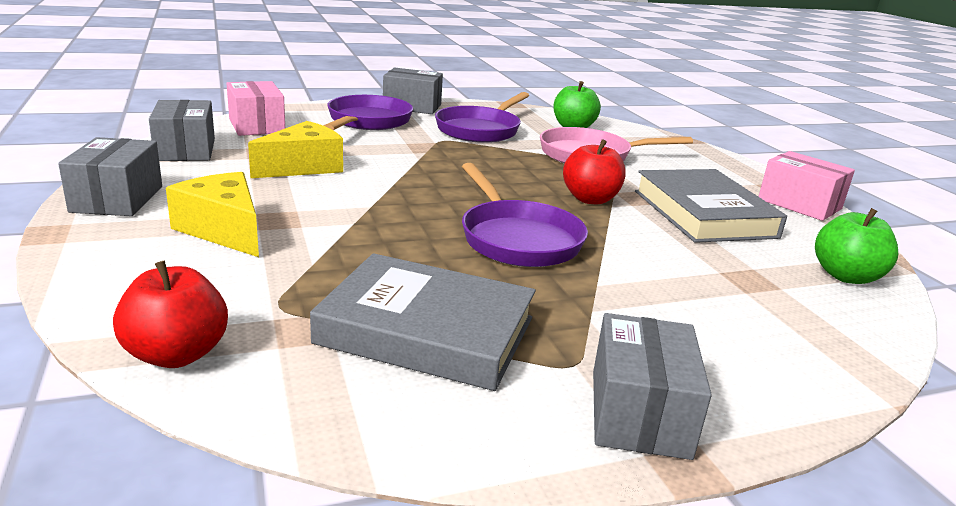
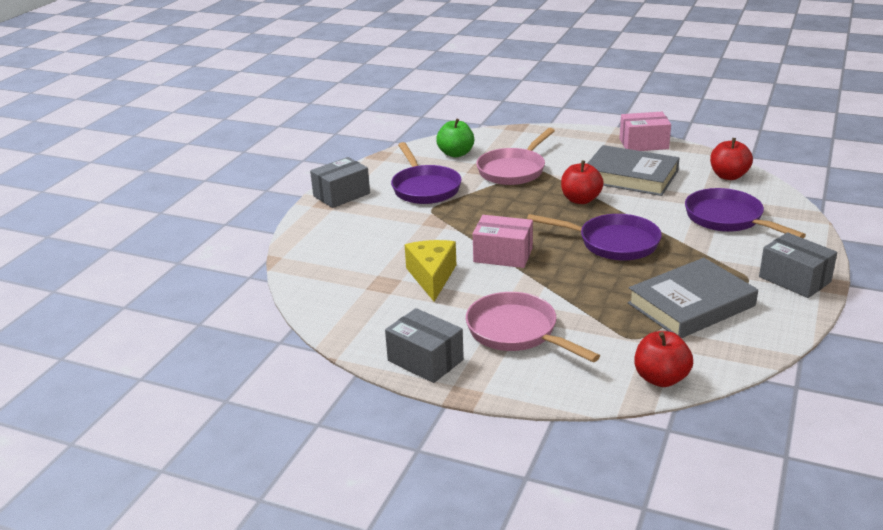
camera: 45 degrees left, 5 degrees up
(185, 150) = (346, 314): grey box -> none
(223, 230) = (516, 332): yellow cheese -> pink pan
(257, 126) = (318, 271): pink box -> pink box (503, 255)
(367, 122) = (359, 224): purple pan -> purple pan (727, 219)
(846, 276) = (728, 176): green apple -> red apple

